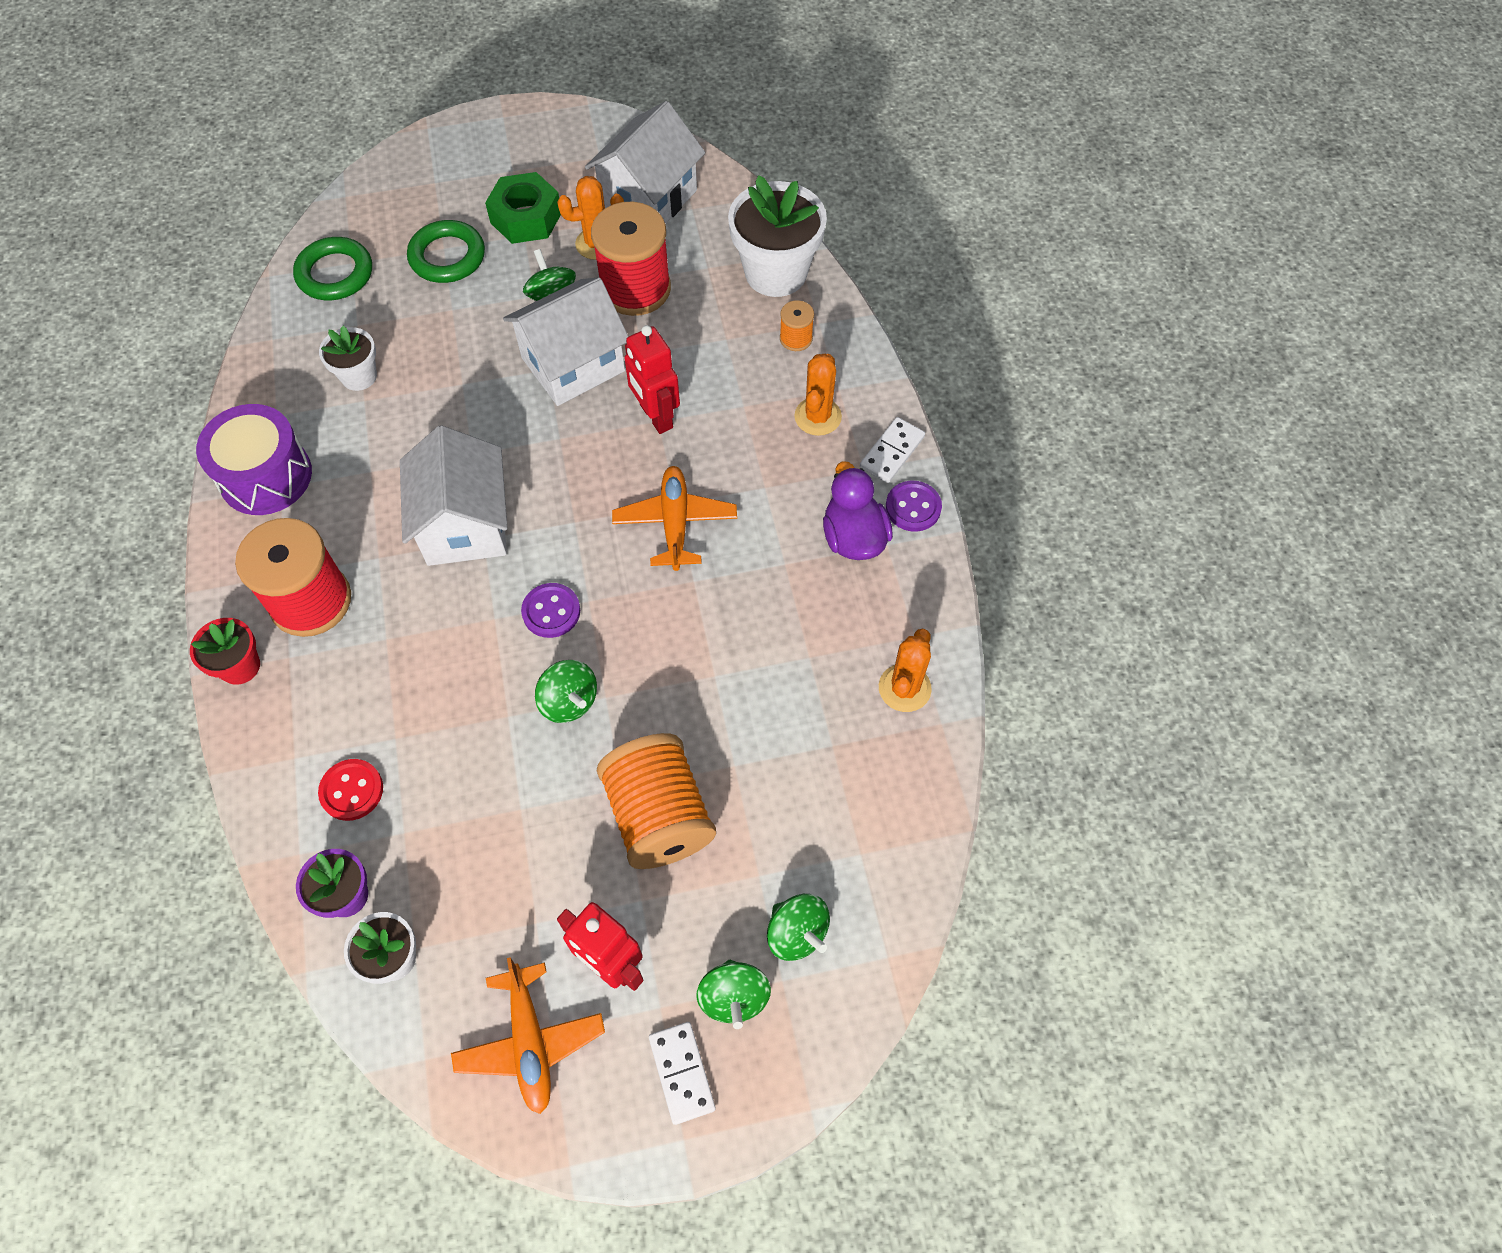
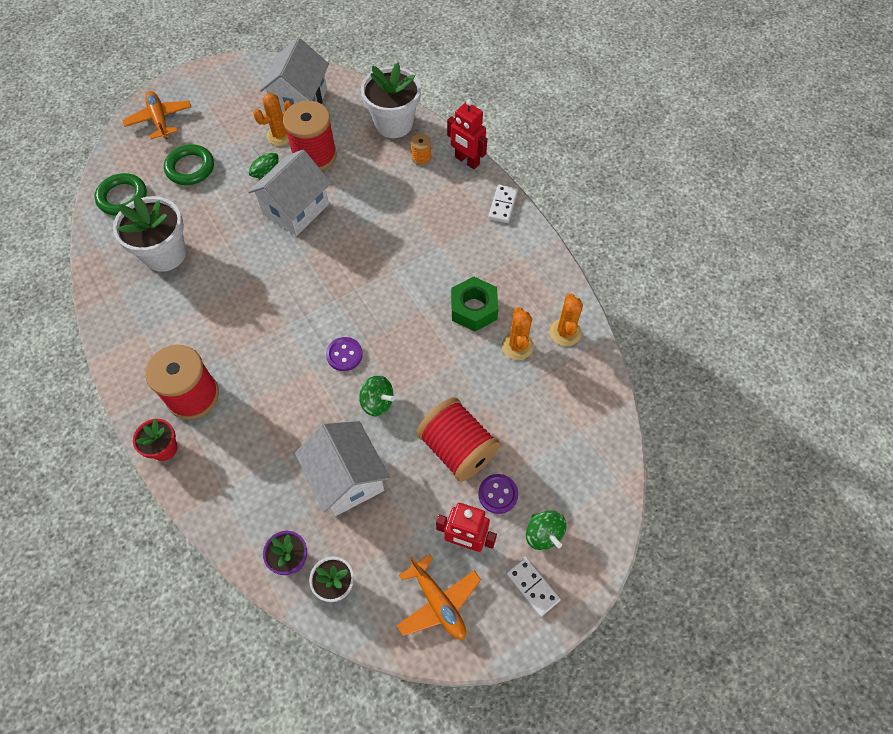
camera: 20 degrees left, 0 degrees up
(266, 476) = (131, 331): purple drum -> none
(352, 790) = (267, 498): red button -> none
(359, 376) = (165, 254): white flower pot -> white flower pot, size x1.84
(465, 525) = (270, 321): white house -> white house (347, 478)
(526, 217) = (229, 132): green nut -> green nut (474, 309)
(656, 416) = (358, 225): red robot -> red robot (467, 161)
(658, 815) = (457, 448): orange spool -> red spool
(675, 523) = (396, 282): orange plane -> orange plane (159, 120)
(797, 933) = (563, 486): green spinning top -> none
(818, 416) = (452, 197): orange cactus -> orange cactus (517, 346)
(853, 537) = (501, 258): purple duck -> none
(913, 507) = (527, 232): purple button -> purple button (498, 494)

